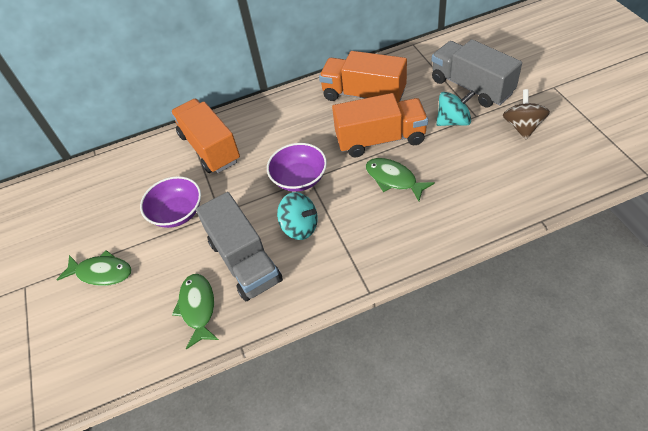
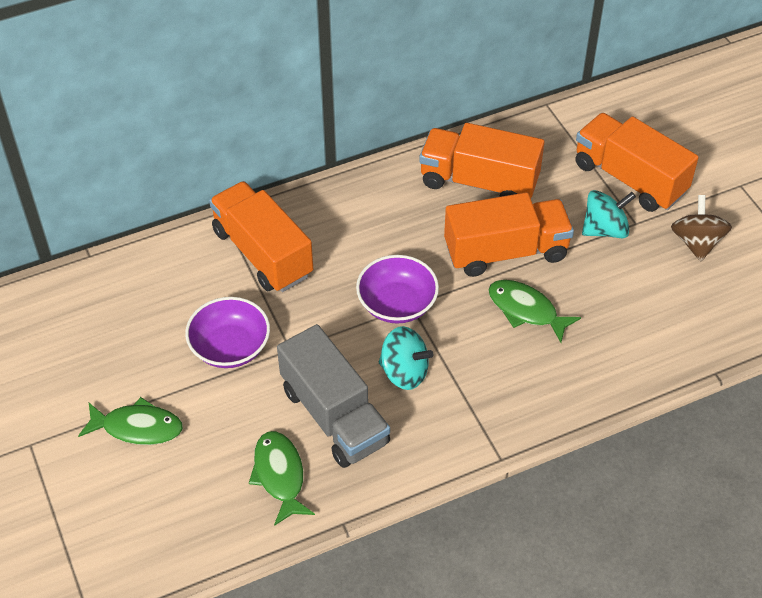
camera: 10 degrees left, 0 degrees up
(471, 87) = (629, 178): grey truck -> orange truck

